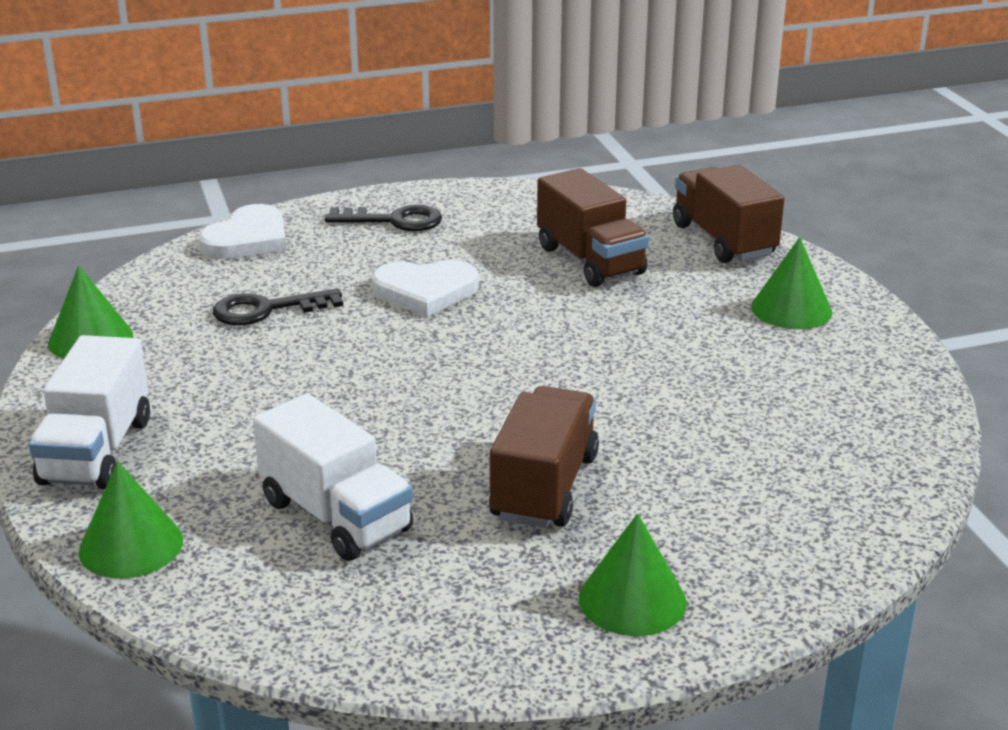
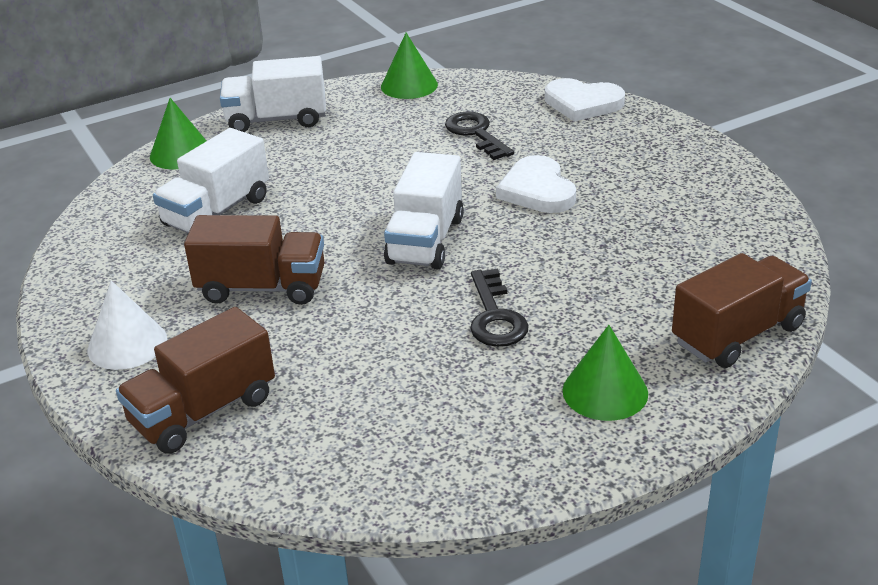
camera: 80 degrees right, 5 degrees up
(394, 221) = (656, 154): black key -> black key (495, 316)
(494, 368) = (425, 240): none -> white truck
(590, 260) = (640, 260): brown truck -> brown truck (203, 411)
(632, 600) = (127, 344): green cone -> white cone

